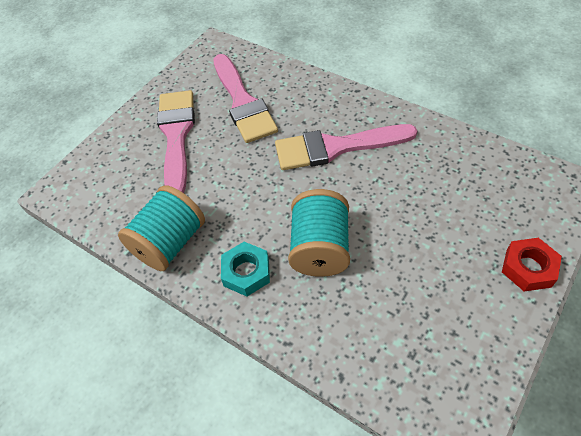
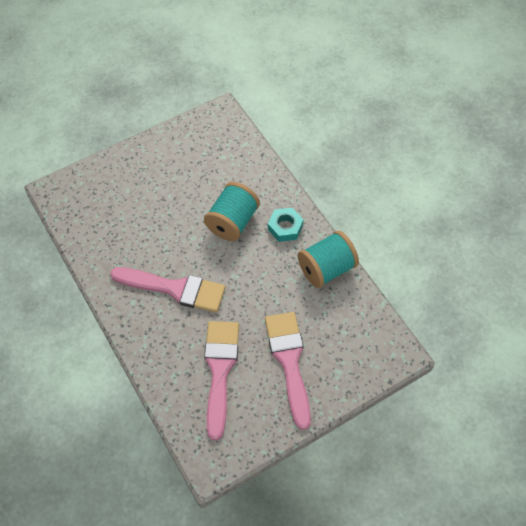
camera: 160 degrees left, 5 degrees up
(176, 135) = (289, 362): pink brush -> pink brush turned 150 degrees clockwise
(528, 268) = (126, 159): red nut -> none

